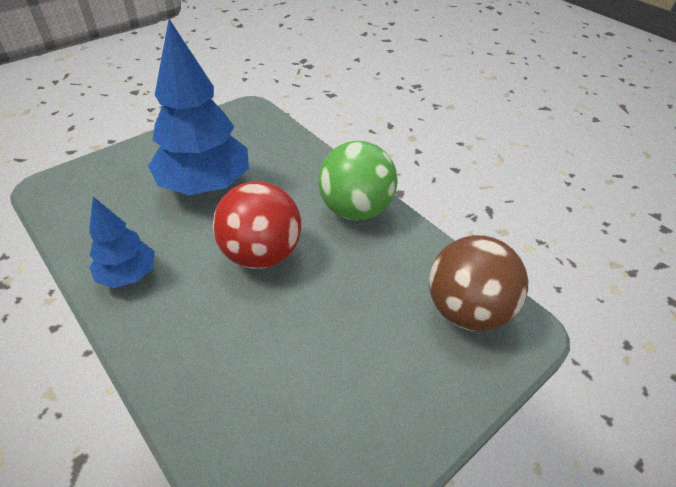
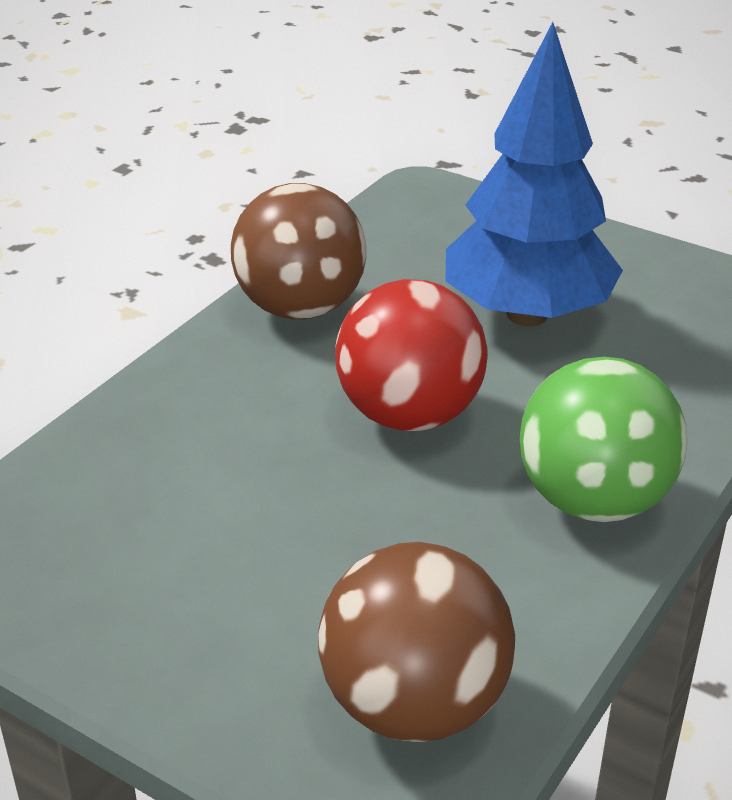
camera: 75 degrees right, 10 degrees down
(128, 275) = (300, 308): blue tree -> brown ball

